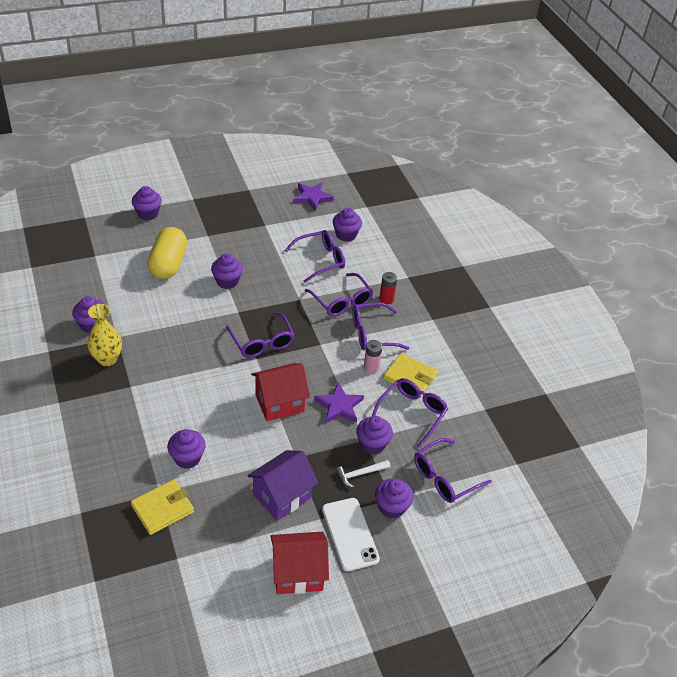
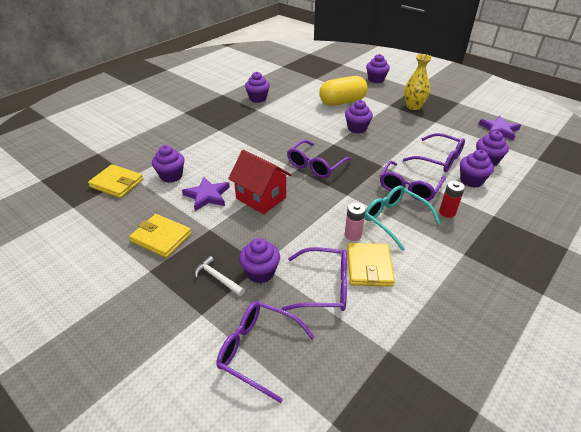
camera: 65 degrees right, 5 degrees down
(107, 359) = (234, 114): yellow vase -> yellow vase (413, 106)
(282, 496) = (161, 237): purple house -> yellow wallet
(298, 573) = (79, 280): red house -> none
(339, 406) = (288, 232): purple star -> purple star (207, 196)
(350, 534) = (140, 299): white phone -> none
(372, 333) = (395, 220): purple glasses -> turquoise glasses
(391, 507) = (190, 319): purple cupcake -> purple cupcake (471, 180)

